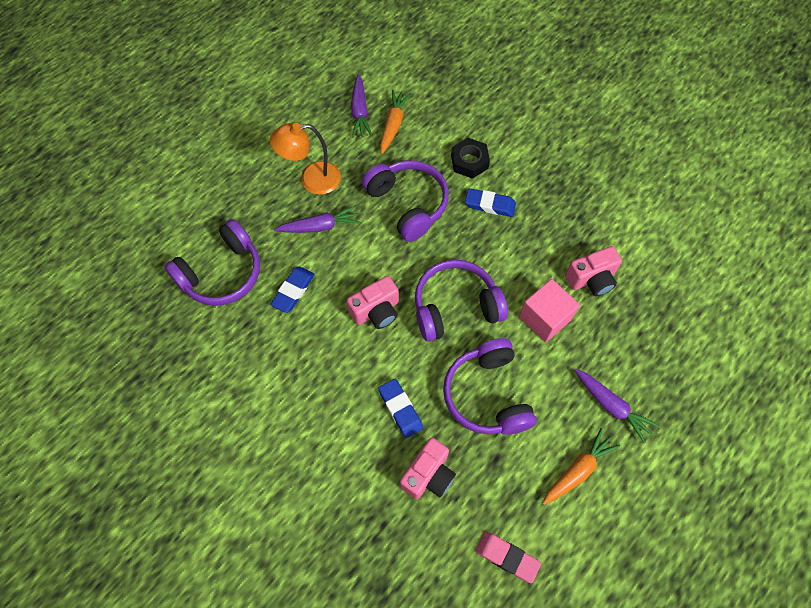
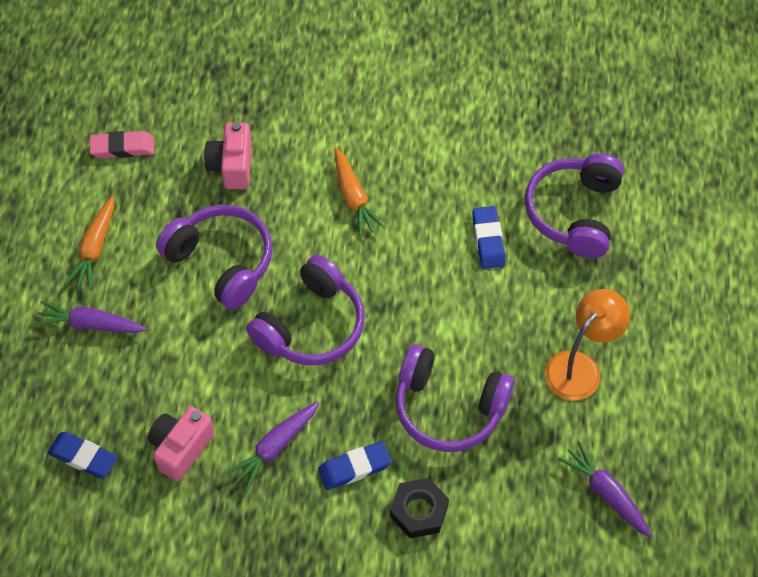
camera: 145 degrees right, 5 degrees down
(320, 226) = (522, 321): purple carrot -> purple carrot (275, 447)
(376, 311) = (389, 272): pink camera -> none
(393, 125) = (550, 501): orange carrot -> orange carrot (354, 198)
(400, 409) = (296, 201): blue eraser -> blue eraser (83, 457)
(545, 318) = (209, 372): pink cube -> none

